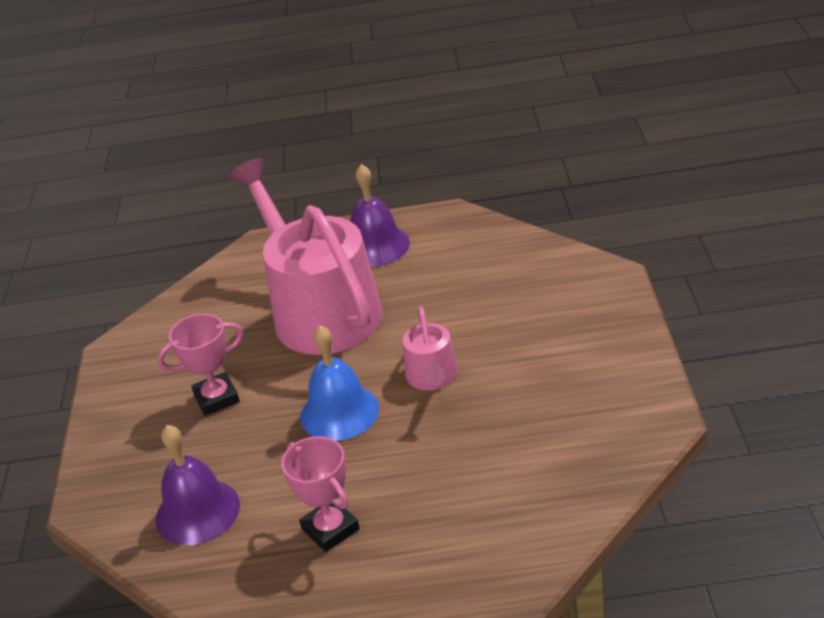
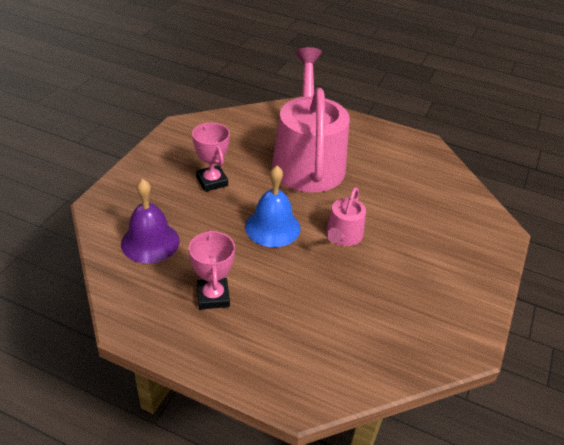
camera: 20 degrees right, 5 degrees up
(216, 398) = (212, 181): pink trophy -> pink trophy turned 60 degrees clockwise
(376, 246) = (367, 139): purple bell -> none

